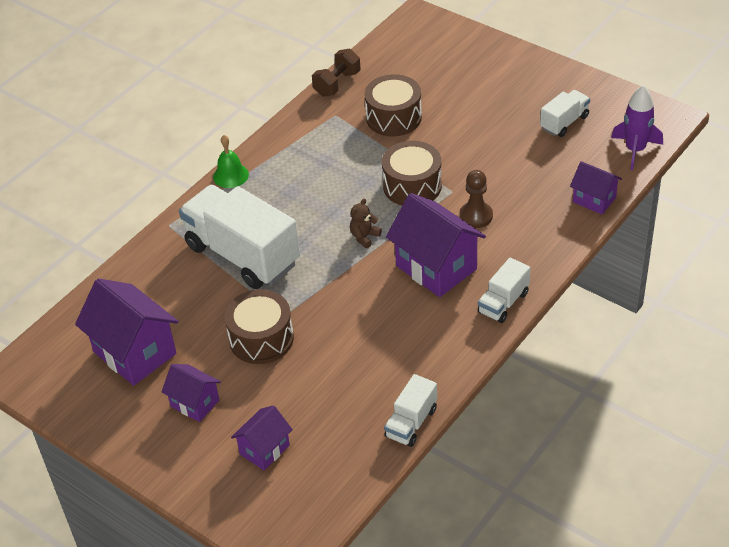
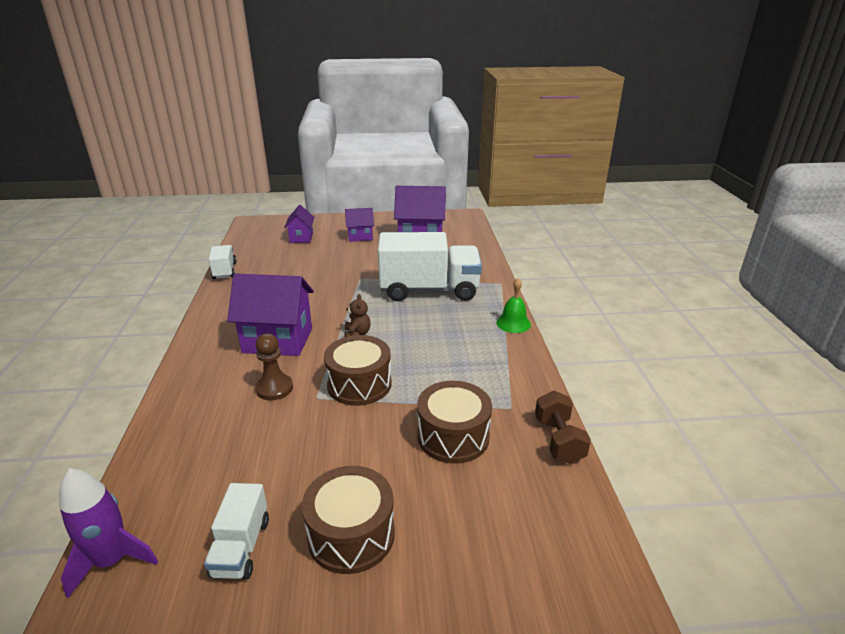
camera: 135 degrees right, 15 degrees down
(261, 339) = (359, 266): brown drum -> brown drum (351, 534)
(503, 302) = (202, 343): white truck -> none
(594, 200) = (150, 462): purple house -> none

